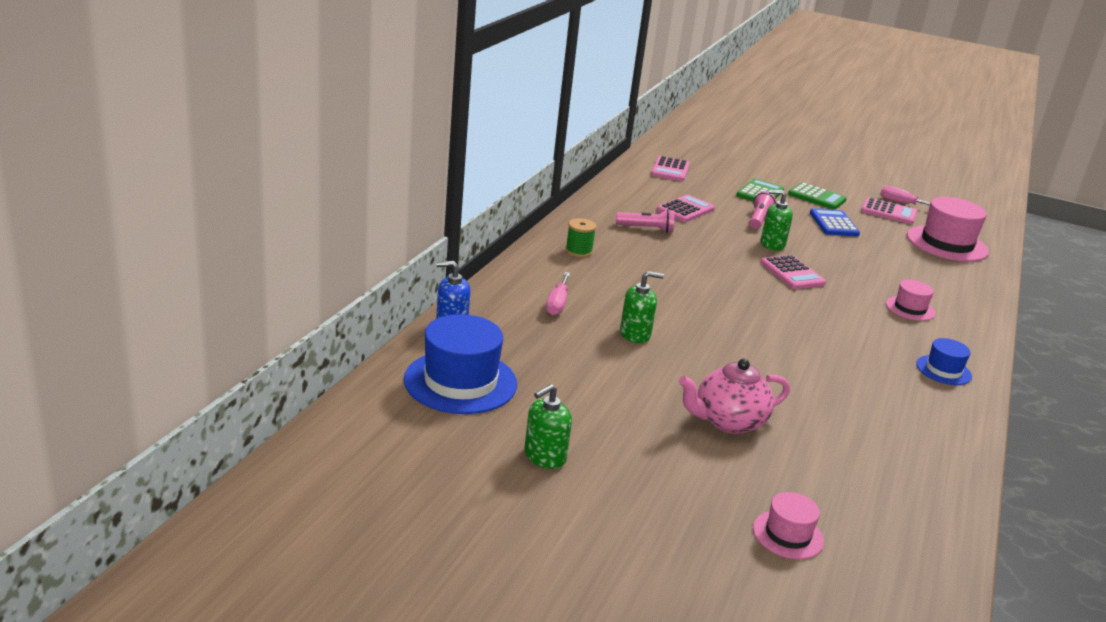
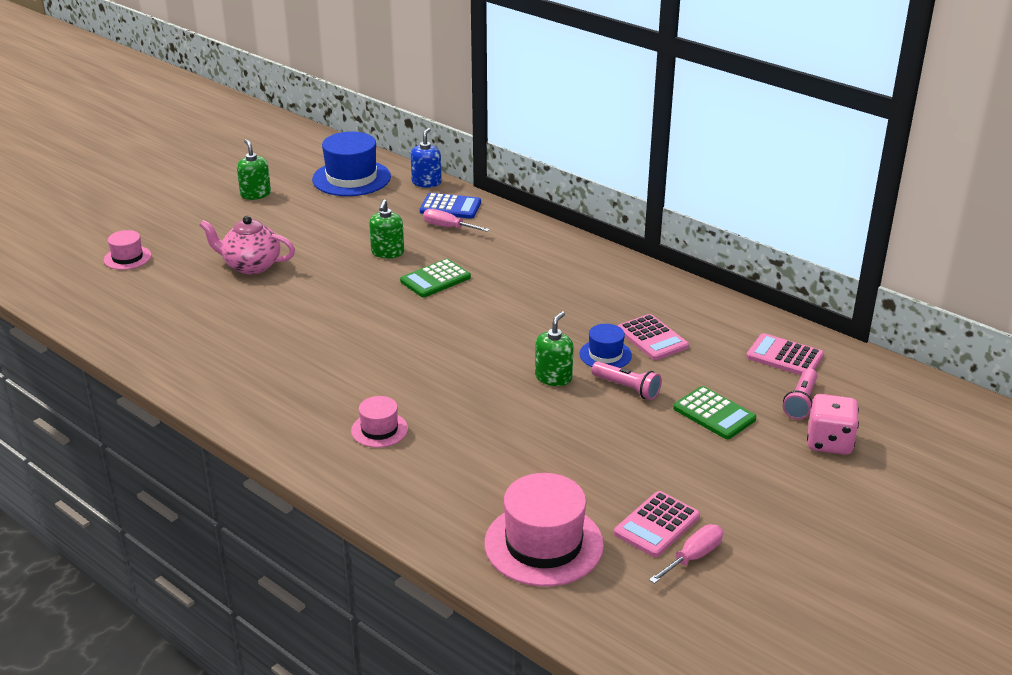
camera: 110 degrees right, 5 degrees up
(579, 251) = (547, 253): green spool -> none
(646, 229) = (598, 301): pink flashlight -> pink flashlight (800, 402)
(728, 422) = (251, 266): pink teapot -> pink teapot turned 75 degrees counterclockwise
(755, 164) = (829, 442): none -> pink dice
(792, 273) = (479, 370): pink calculator -> none
(816, 197) = (706, 465): green calculator -> green calculator (435, 279)
(834, 224) = (613, 450): blue calculator -> blue calculator (450, 207)
(943, 370) = (258, 403): blue hat -> blue hat (605, 355)

